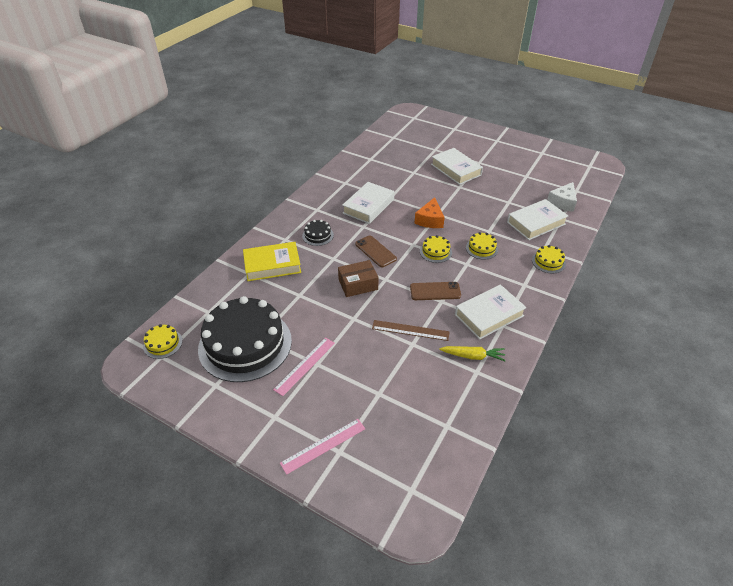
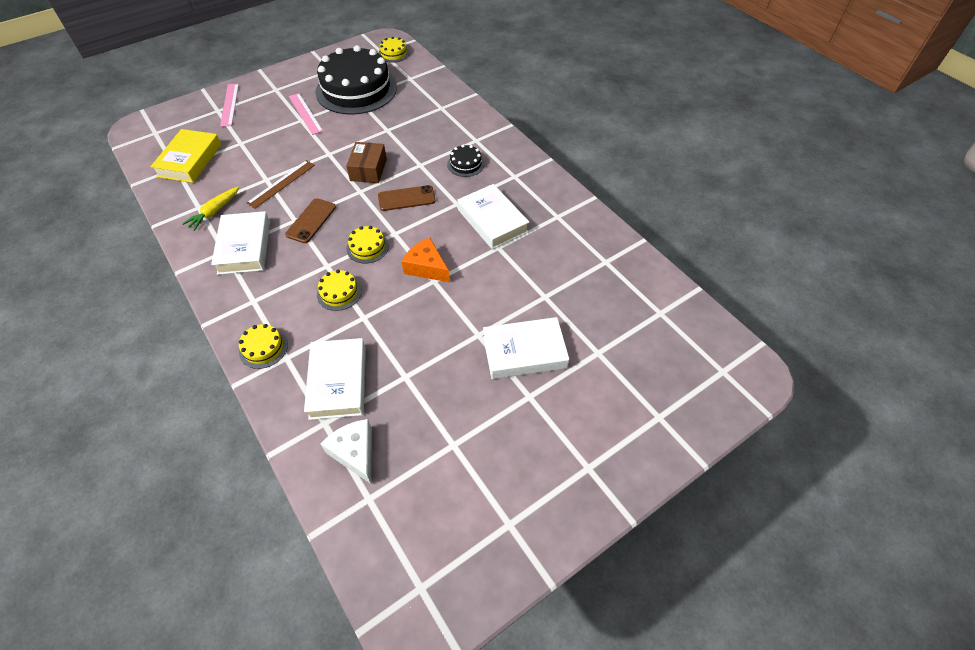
camera: 115 degrees right, 10 degrees up
(272, 265) = (441, 123): yellow book -> yellow book (190, 160)

